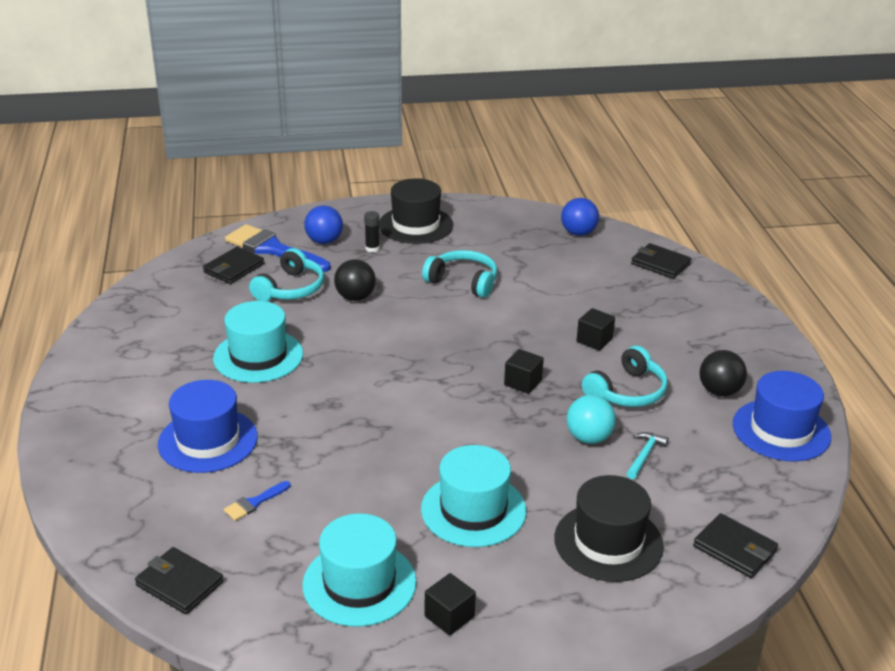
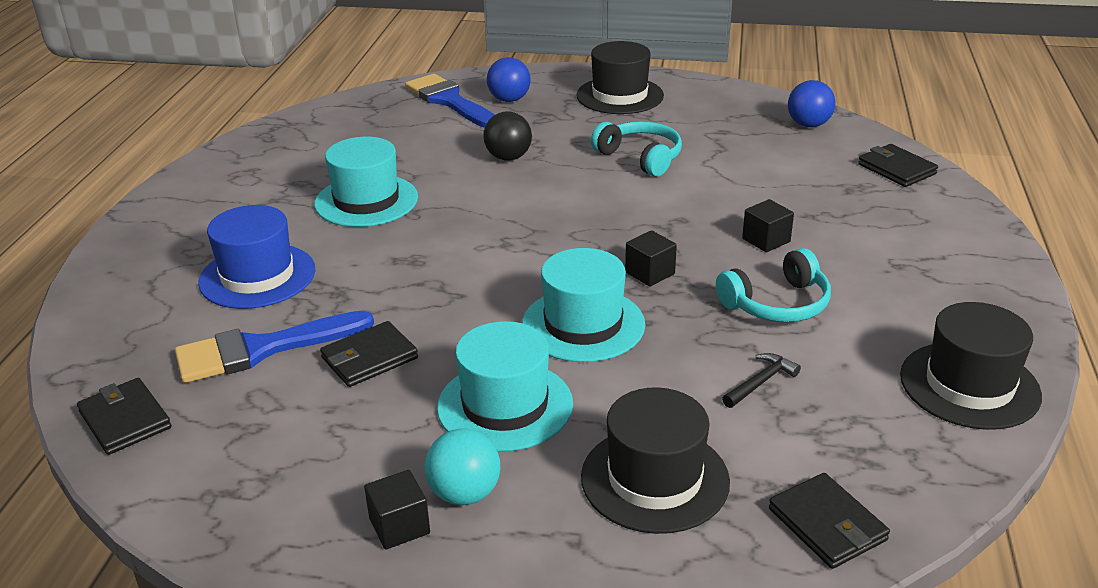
camera: 20 degrees right, 0 degrees up
(233, 268) = (397, 114): black wallet -> black wallet (369, 358)
(254, 503) = (262, 349): blue brush -> blue brush, size x2.23
(290, 289) = (443, 140): turquoise headphones -> none
(359, 583) = (318, 462): turquoise hat -> turquoise hat (583, 324)
(372, 249) = (557, 113): black glue stick -> none
(589, 438) = (698, 349): turquoise ball -> turquoise ball (465, 494)
(644, 455) = (760, 382): turquoise hammer -> black hammer
(719, 391) = (903, 323): black ball -> none
(781, 430) = (969, 385): blue hat -> black hat

